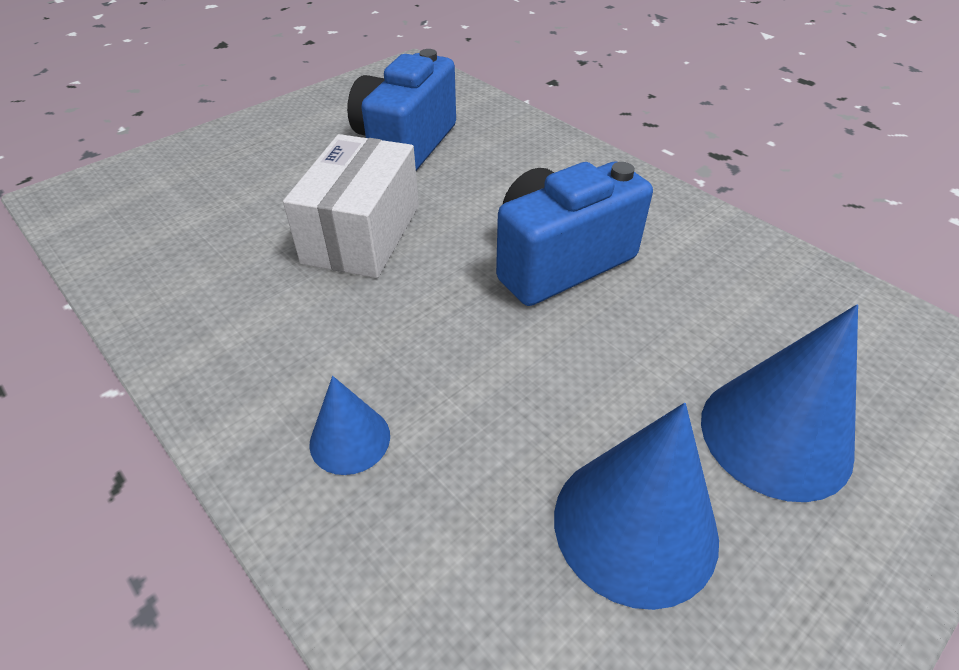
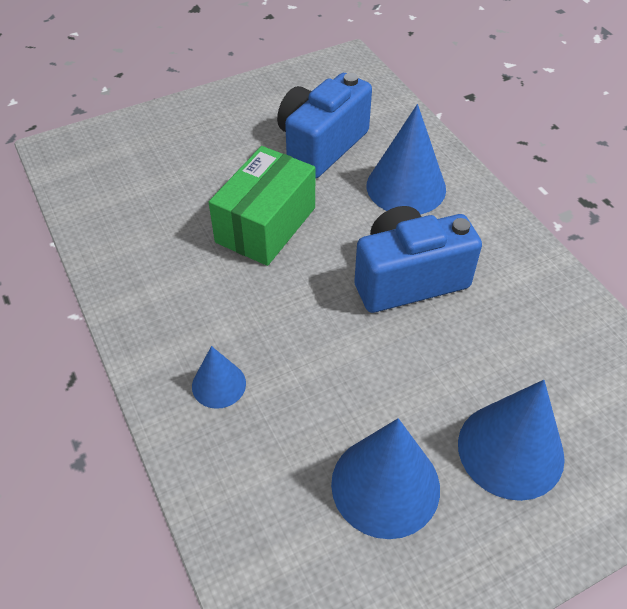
camera: 15 degrees right, 5 degrees up
(362, 234) = (266, 225): white box -> green box
(518, 169) = (406, 187): none -> blue cone

